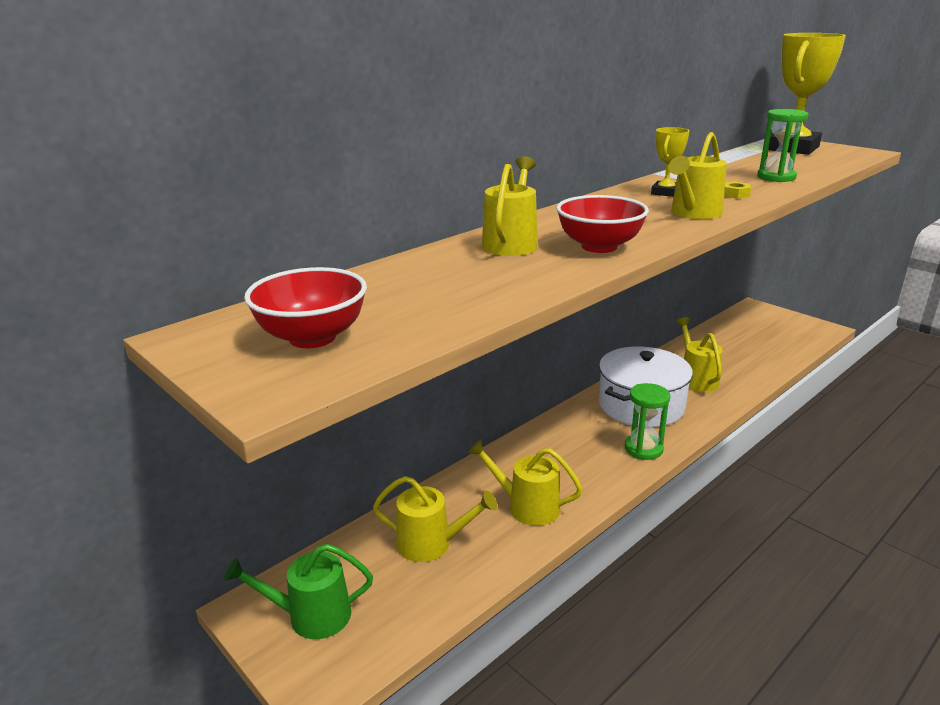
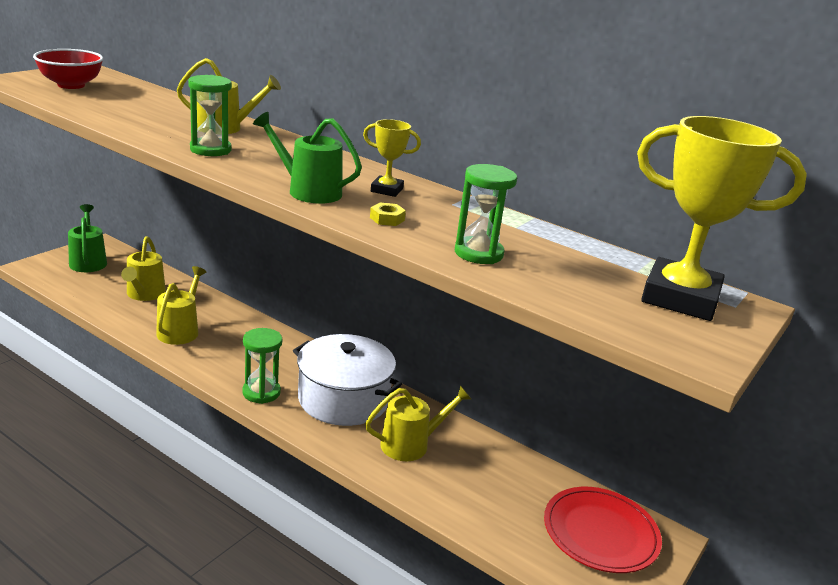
camera: 75 degrees right, 0 degrees up
(599, 246) = (210, 150): red bowl -> green hourglass
(693, 213) = (308, 191): yellow watering can -> green watering can
(762, 325) = (600, 533): none -> red plate

